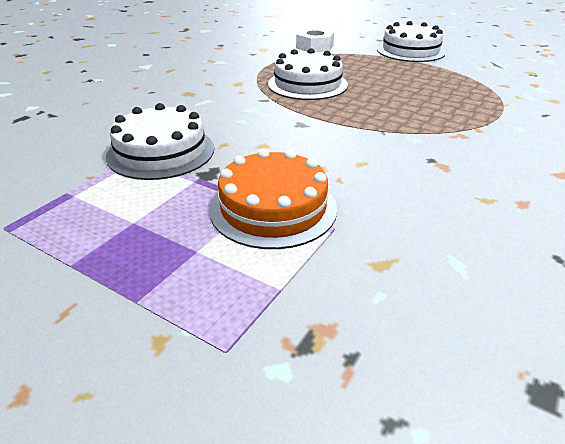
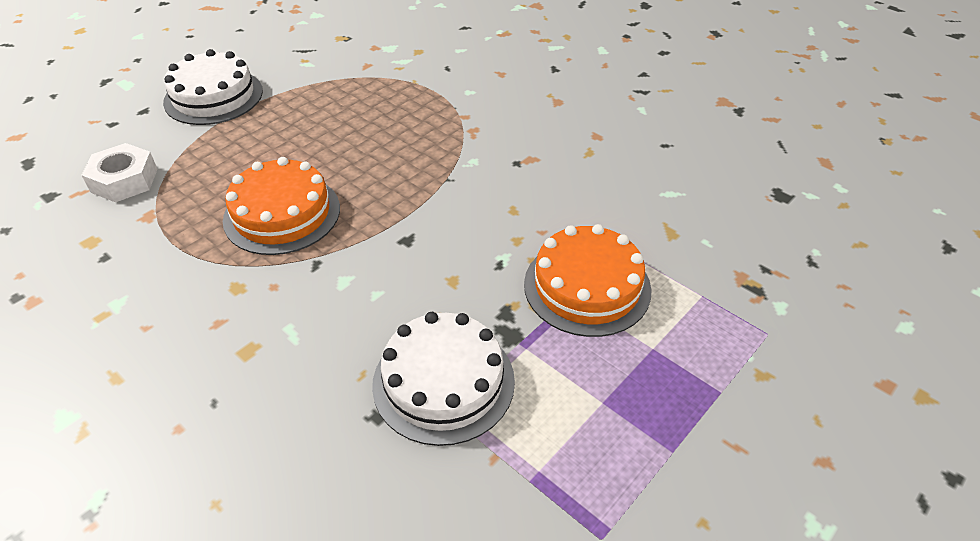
camera: 80 degrees left, 10 degrees up
(307, 84) = (282, 214): white cake -> orange cake

